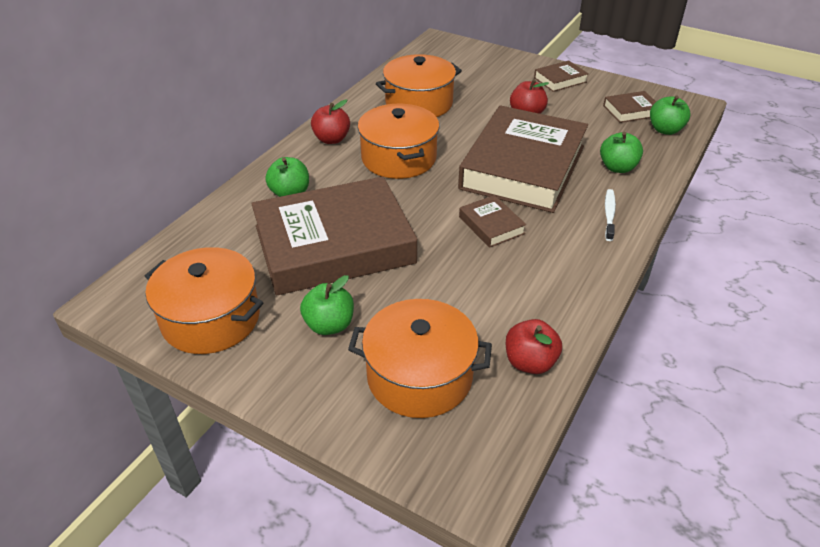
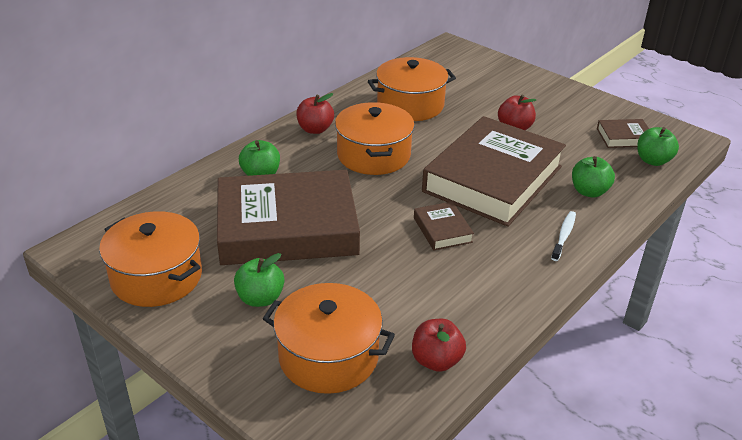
camera: 10 degrees right, 5 degrees down
(560, 80) = (561, 98): brown book -> none

